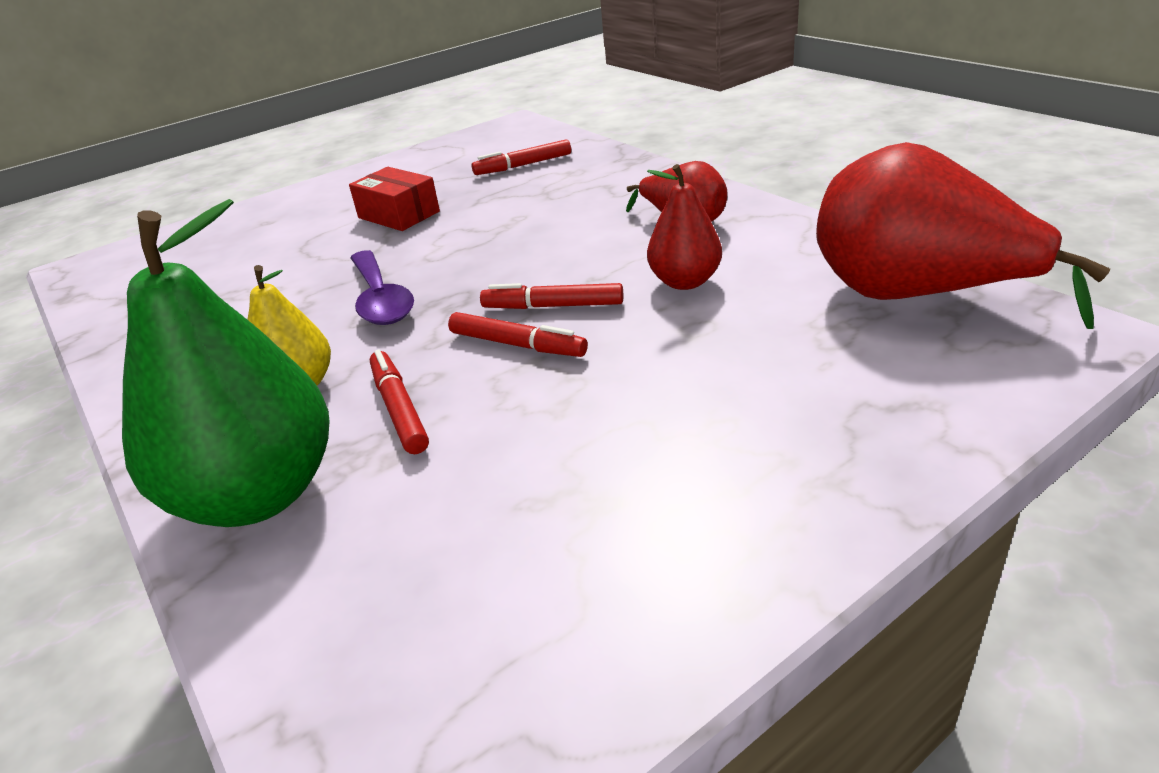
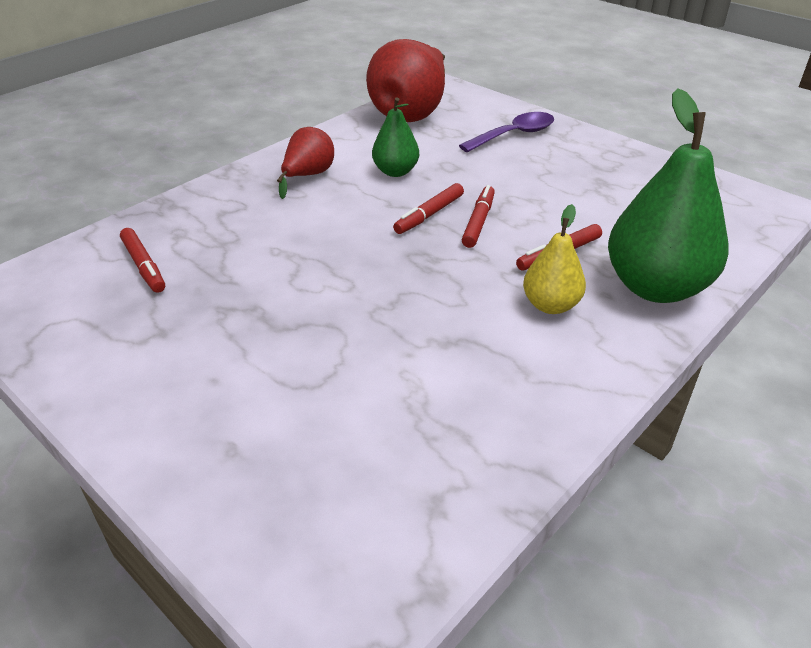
camera: 105 degrees left, 5 degrees up
(380, 299) = (424, 296): purple spoon -> purple spoon (514, 135)
(398, 215) = (246, 329): red box -> none
(553, 306) = (429, 215): red marker -> red marker turned 45 degrees clockwise
(685, 281) = (395, 172): red pear -> green pear

